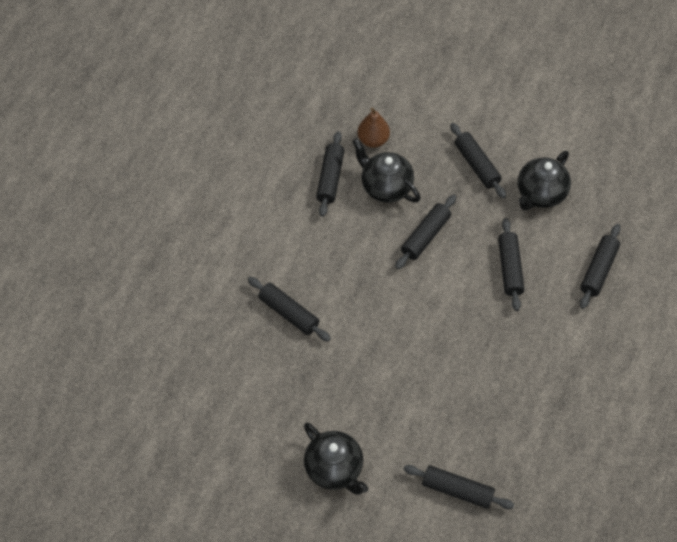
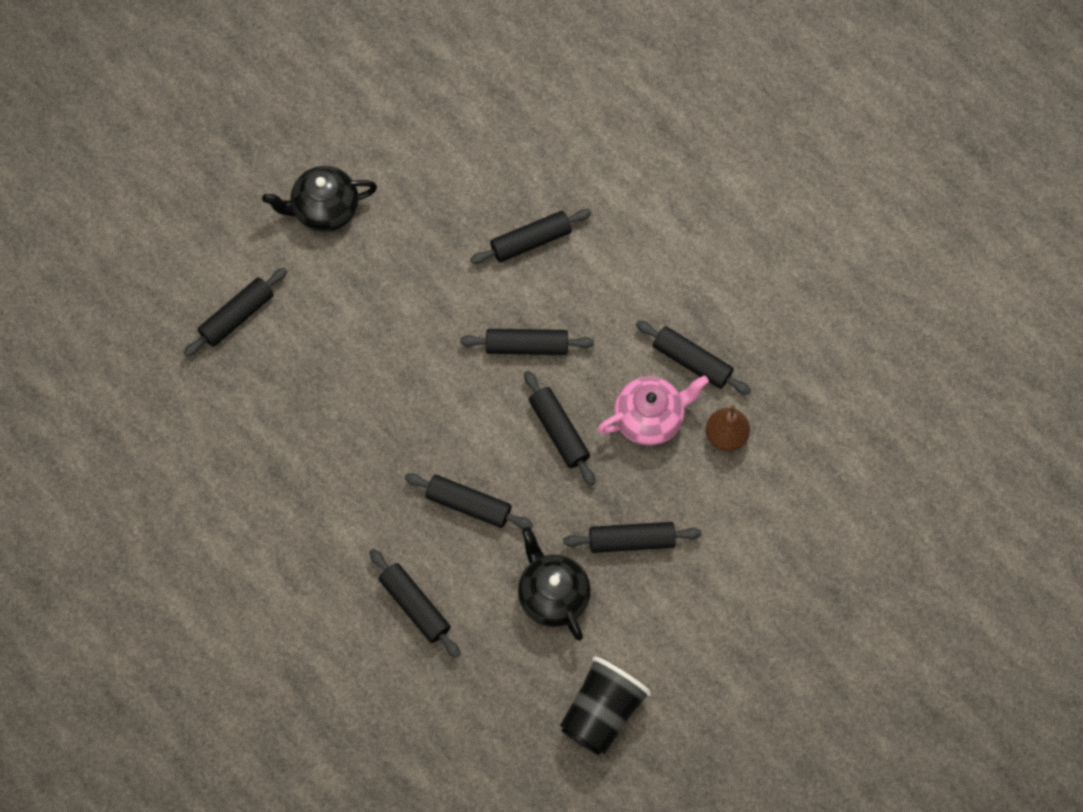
camera: 115 degrees right, 10 degrees up
(373, 281) = (527, 346): none -> black rolling pin
(385, 187) = (650, 418): black teapot -> pink teapot
(597, 139) = (602, 712): none -> black cup

